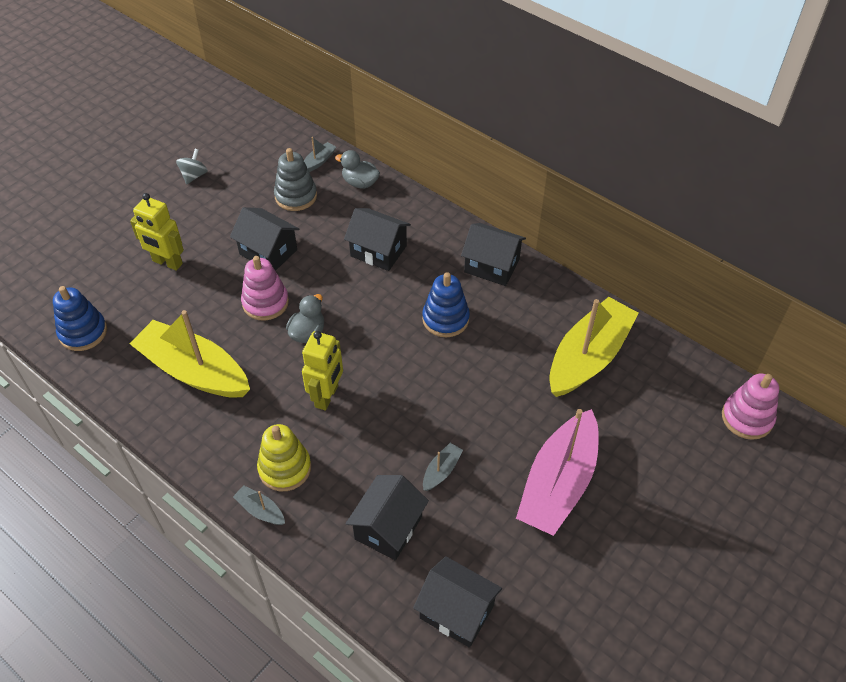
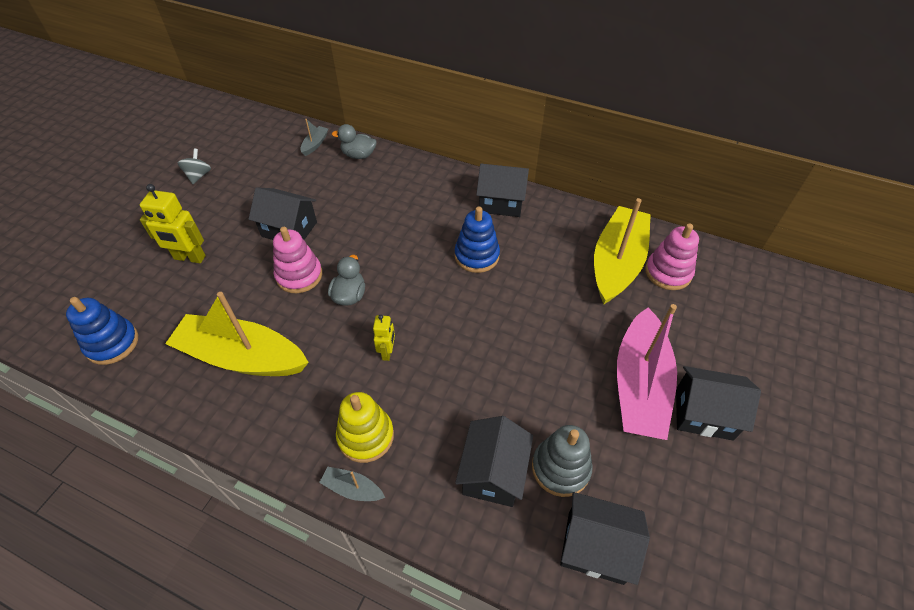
camera: 15 degrees left, 0 degrees up
(296, 196) = (302, 176): grey stacking toy -> grey stacking toy (560, 468)
(327, 396) = (387, 352): yellow robot -> yellow robot, size x0.59
(378, 251) = (394, 209): black house -> black house (703, 414)
(441, 471) = (525, 400): grey boat -> none
(747, 418) = (774, 286): pink stacking toy -> pink stacking toy (668, 272)

